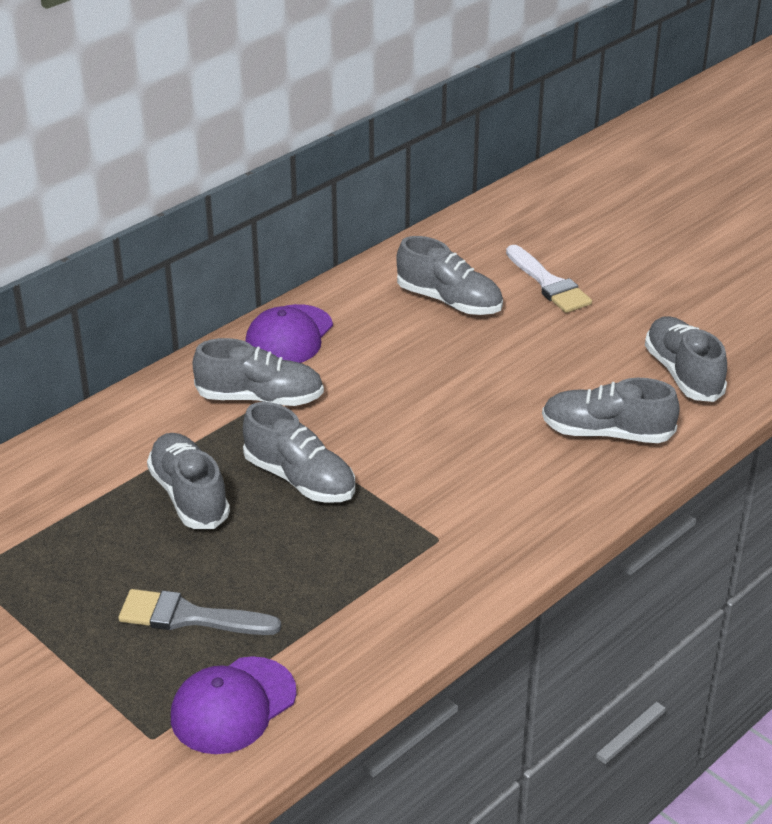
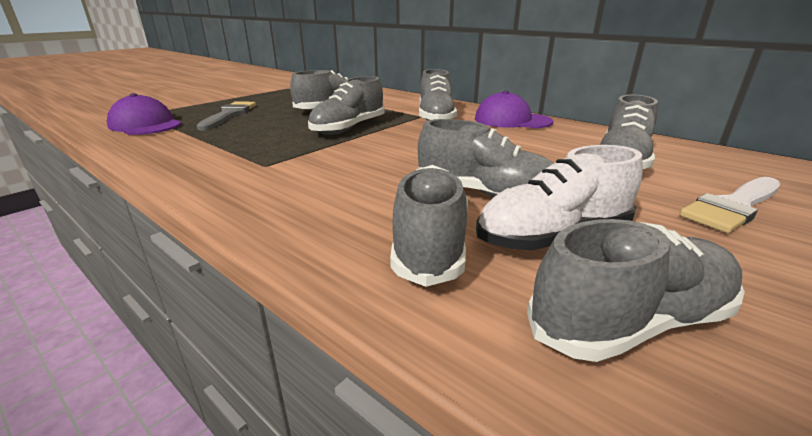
camera: 85 degrees right, 10 degrees down
(523, 395) = (486, 194): none -> grey shoe
(594, 377) = (553, 236): none -> white shoe

